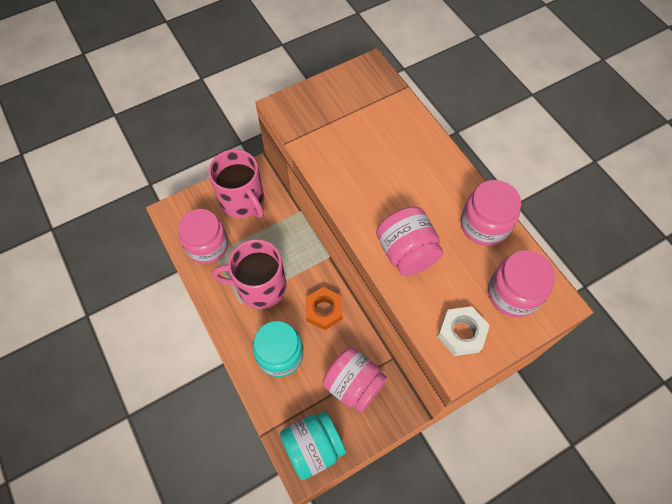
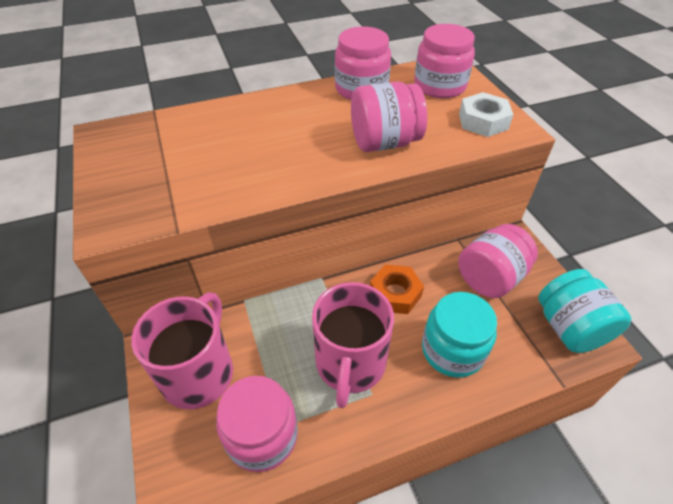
camera: 80 degrees left, 15 degrees down
(243, 201) = (199, 373): pink mug -> pink mug turned 45 degrees counterclockwise

